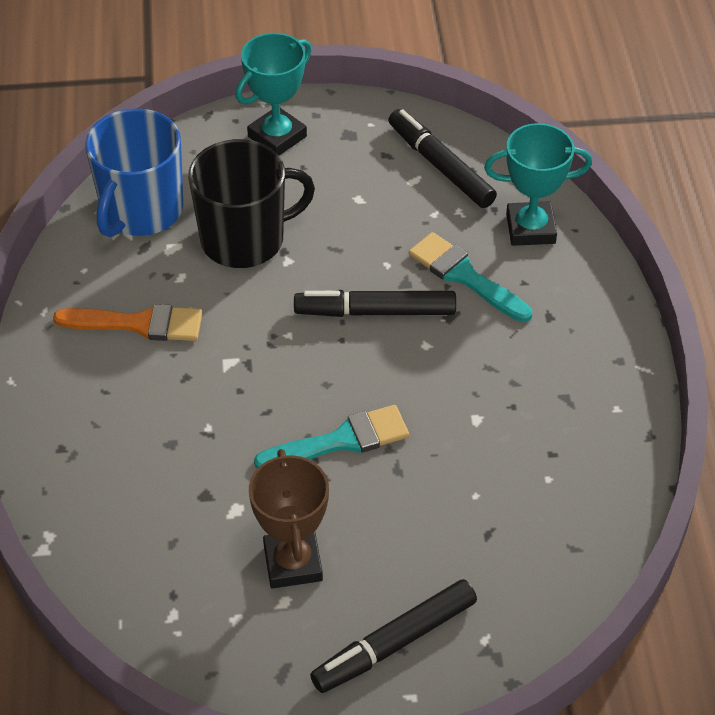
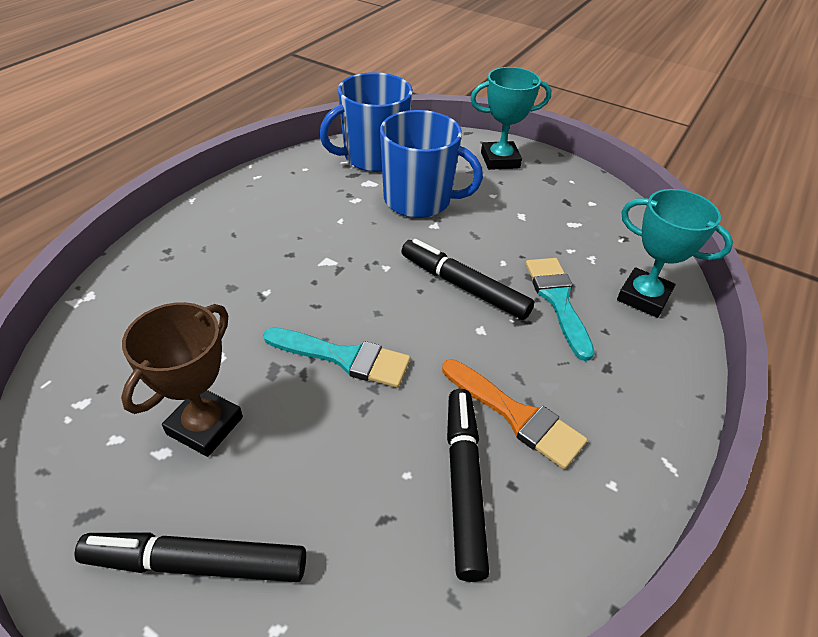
camera: 35 degrees right, 5 degrees down
(138, 324) = (299, 210): orange brush -> orange brush (516, 415)
(245, 239) = (419, 200): black mug -> blue mug
(440, 166) = (602, 225): black marker -> black marker (463, 483)

